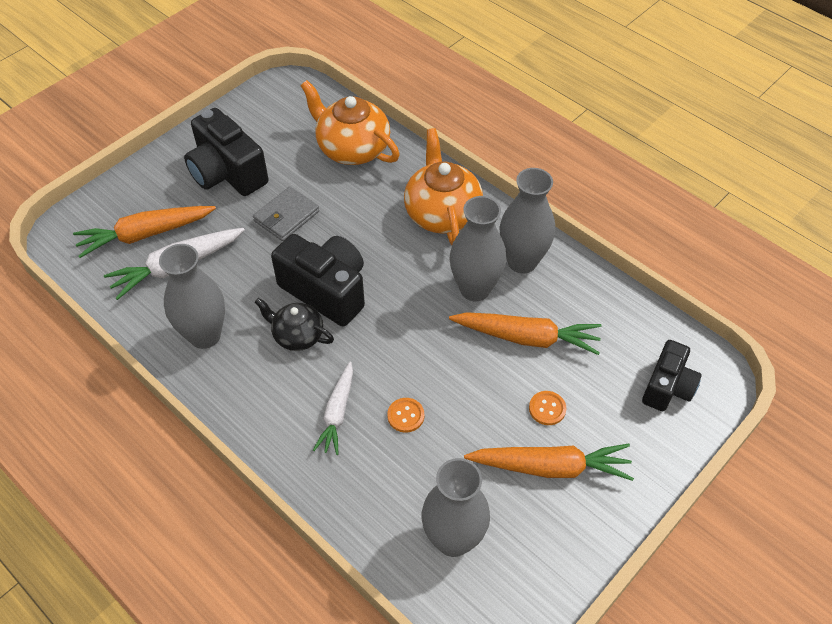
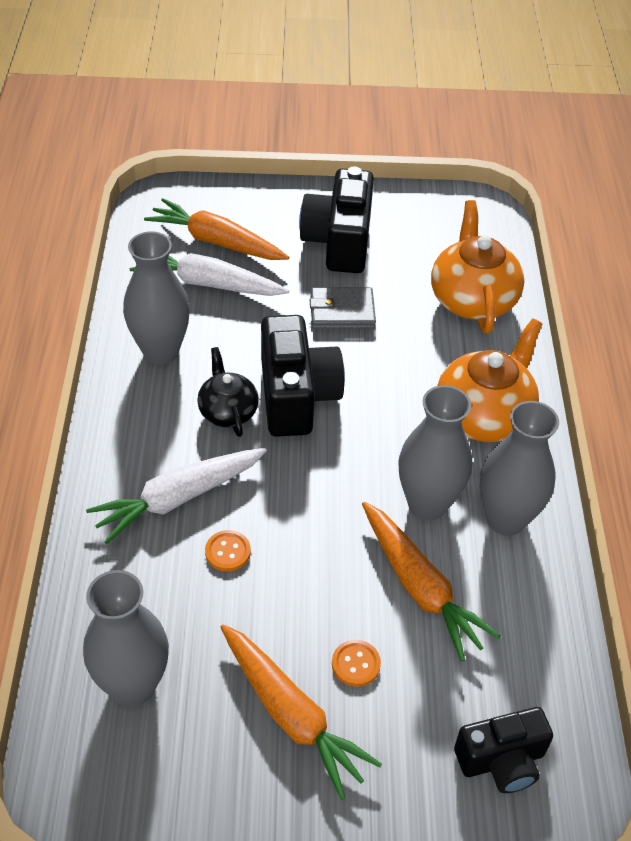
camera: 45 degrees right, 5 degrees down
(337, 413) = (178, 498): white carrot -> white carrot, size x1.52

